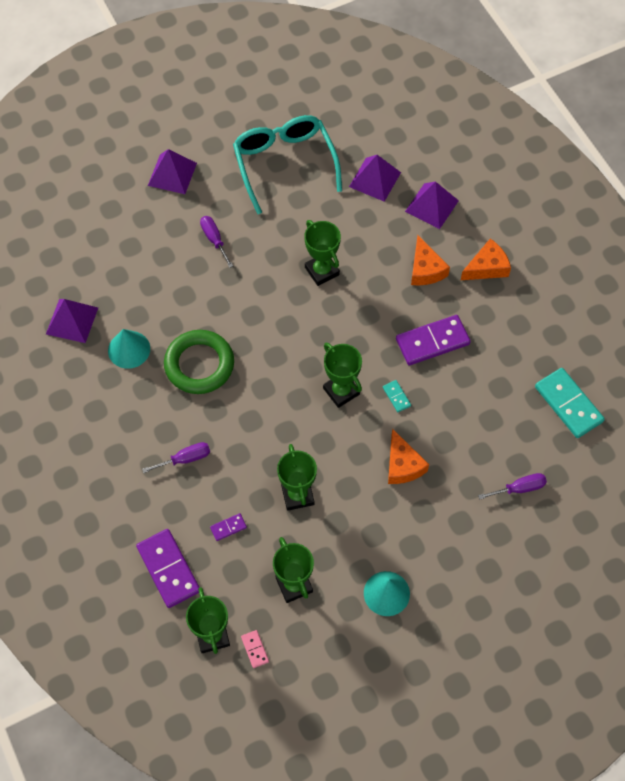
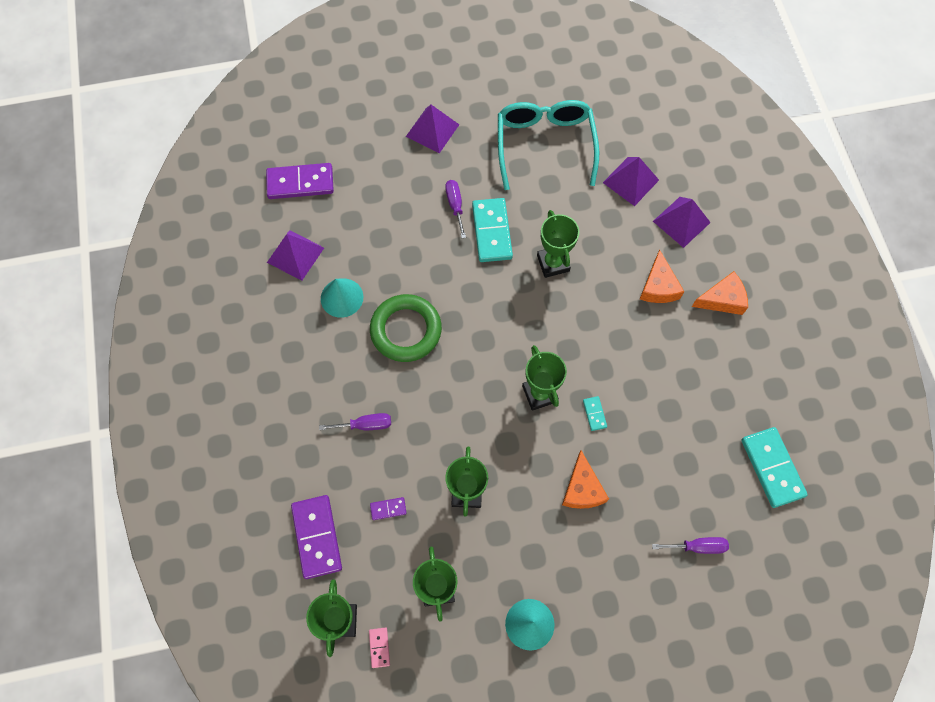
camera: 15 degrees right, 5 degrees up
(256, 255) = (491, 231): none -> turquoise domino
(432, 341) = (646, 364): purple domino -> purple domino (300, 183)

